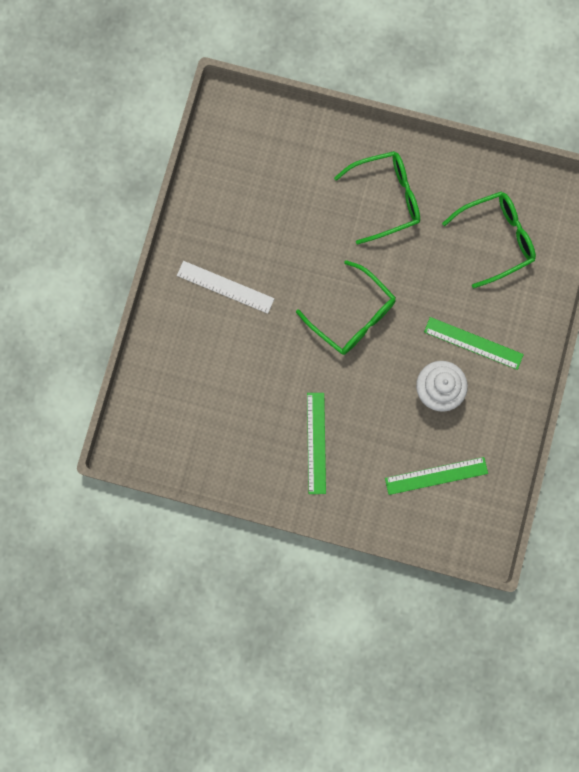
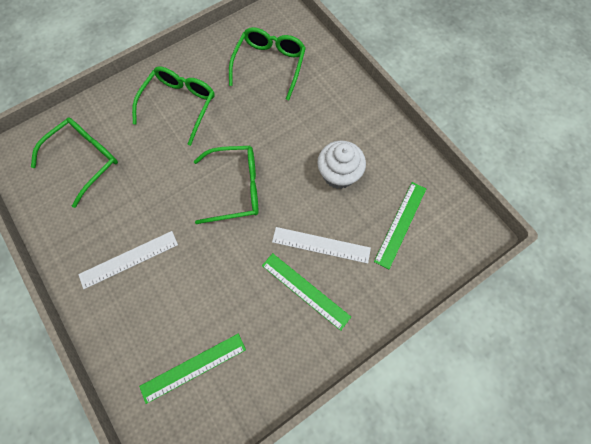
camera: 50 degrees left, 10 degrees down
(270, 171) = (85, 160): none -> green glasses
(363, 425) = (321, 245): none -> white ruler
(473, 343) = (325, 128): green ruler -> green ruler (193, 367)

